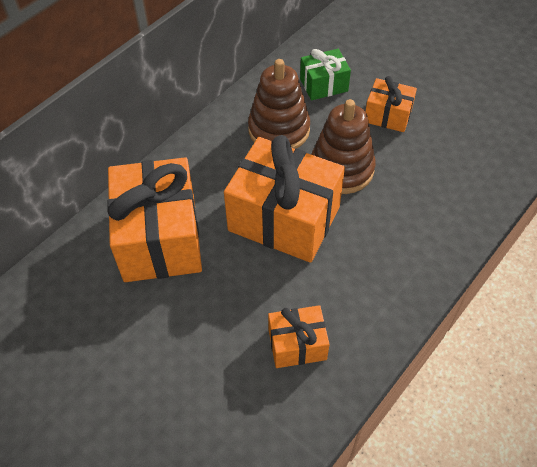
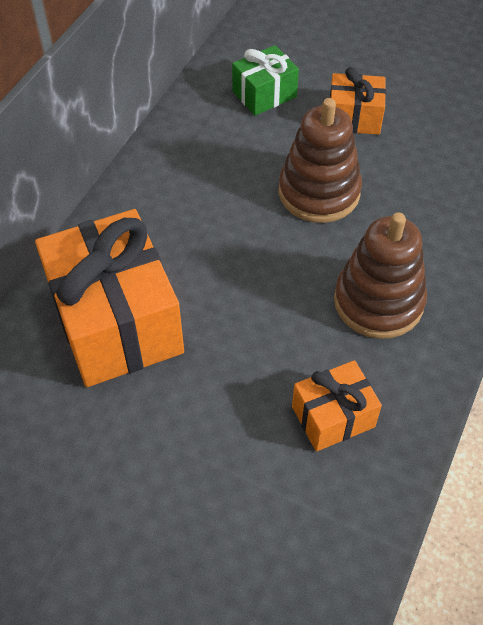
camera: 15 degrees left, 0 degrees up
(279, 130) = (226, 158): brown stacking toy -> brown stacking toy (378, 301)
(284, 218) = (267, 266): orange gift -> none

